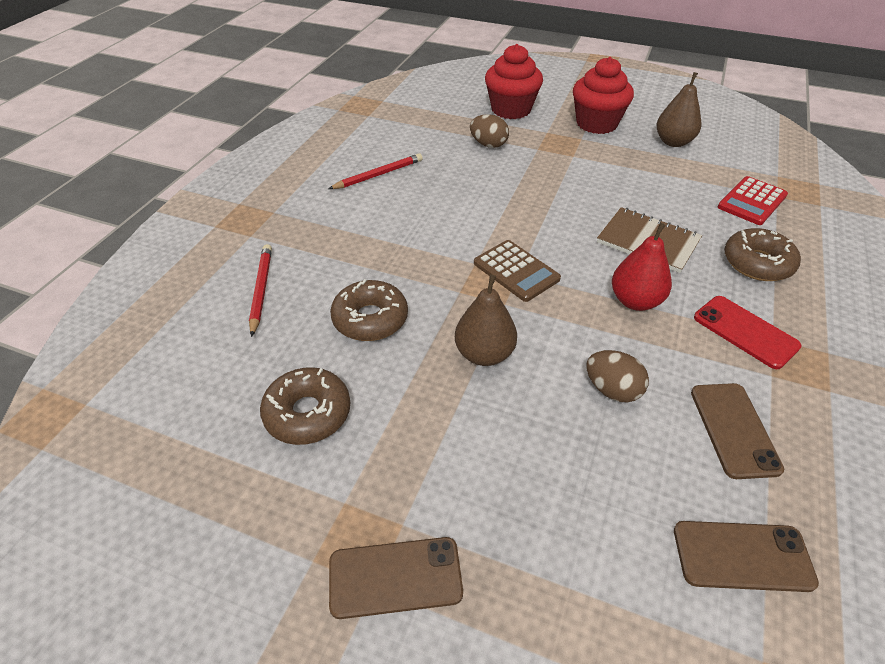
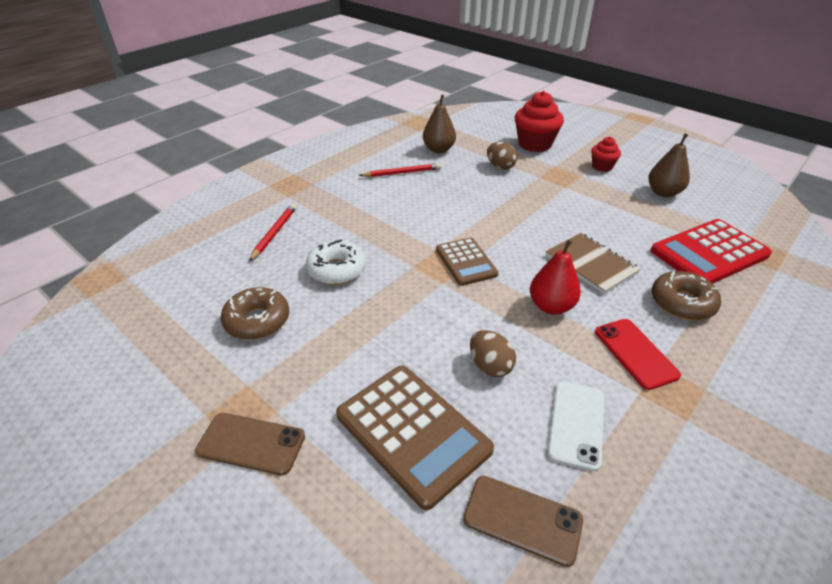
camera: 20 degrees right, 5 degrees down
(370, 319) = (337, 270): brown donut -> white donut
(484, 354) = (405, 314): brown pear -> brown pear (439, 149)
(575, 497) = (412, 432): none -> brown calculator
(596, 124) = (602, 167): red cupcake -> red cupcake, size x0.56
(734, 429) = (576, 424): brown phone -> white phone
(752, 201) = (709, 253): red calculator -> red calculator, size x1.61

